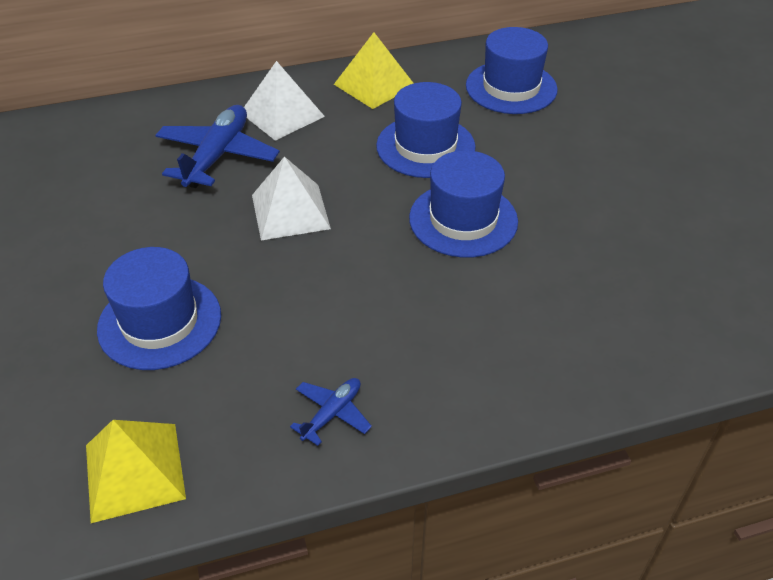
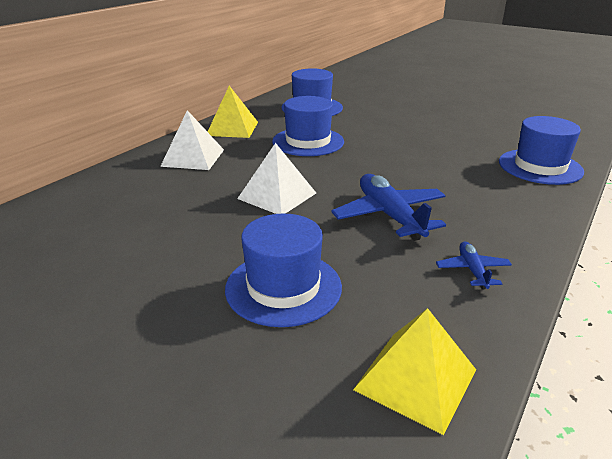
camera: 40 degrees left, 15 degrees down
(217, 156) = (178, 190): blue plane -> blue plane (389, 215)
(463, 220) = (381, 161): blue hat -> blue hat (540, 167)

